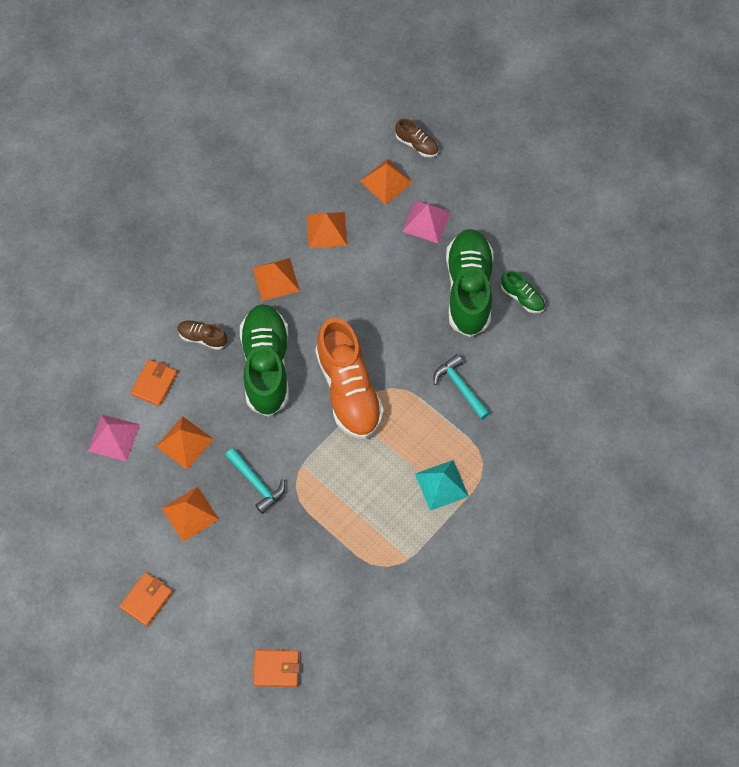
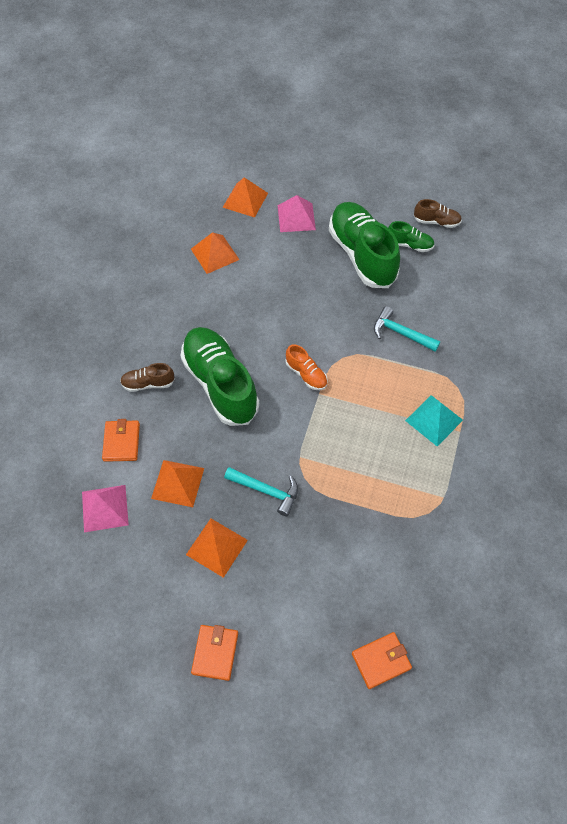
camera: 25 degrees left, 5 degrees down
(275, 279) = (190, 309): orange pyramid -> none
(348, 390) = (306, 374): orange shoe -> orange shoe, size x0.45
(417, 145) = (255, 165): brown shoe -> brown shoe (436, 222)

